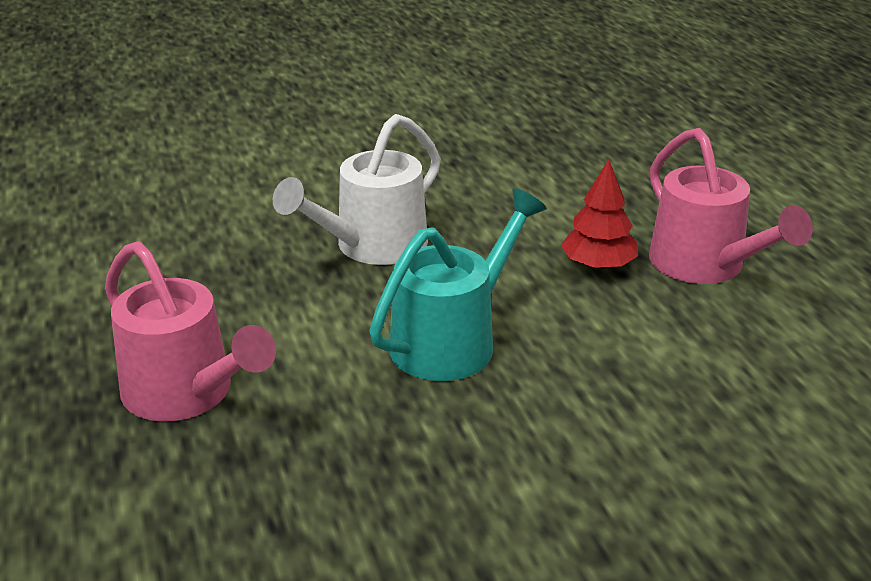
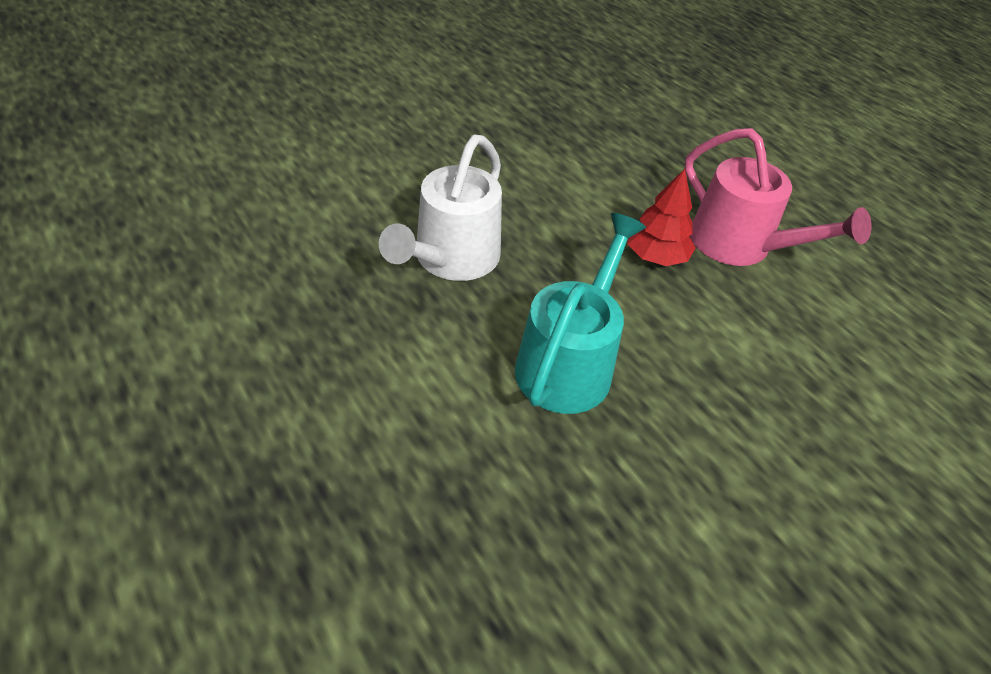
camera: 20 degrees left, 15 degrees up
(187, 394) = (344, 474): pink watering can -> none

